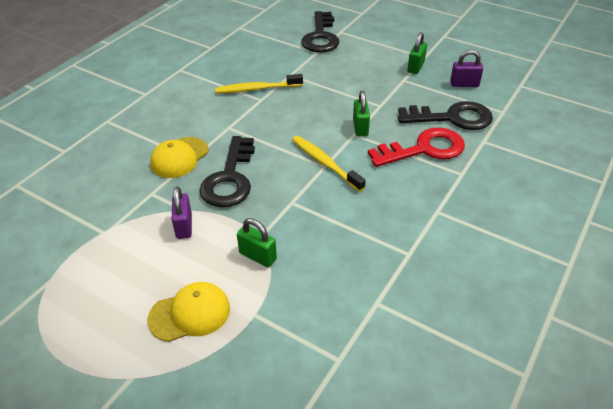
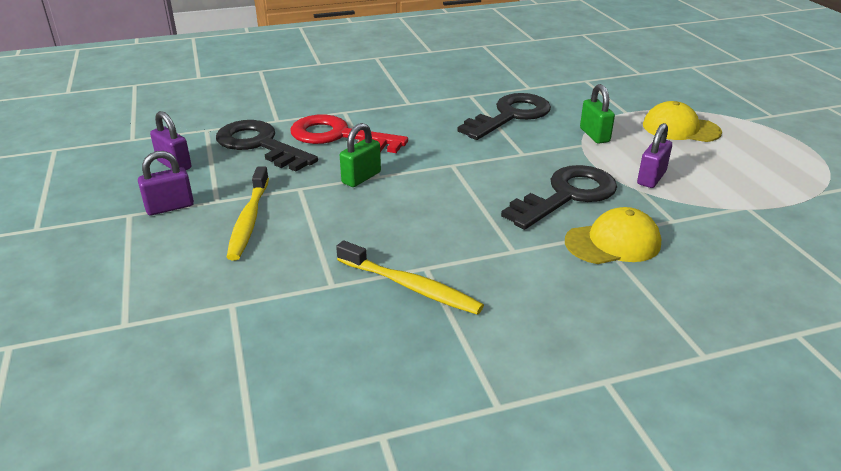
camera: 140 degrees left, 10 degrees down
(320, 37) = (171, 331): black key -> black key (510, 116)
(325, 163) = (448, 166): yellow toothbrush -> yellow toothbrush (249, 220)
(415, 67) = (170, 207): green padlock -> purple padlock

